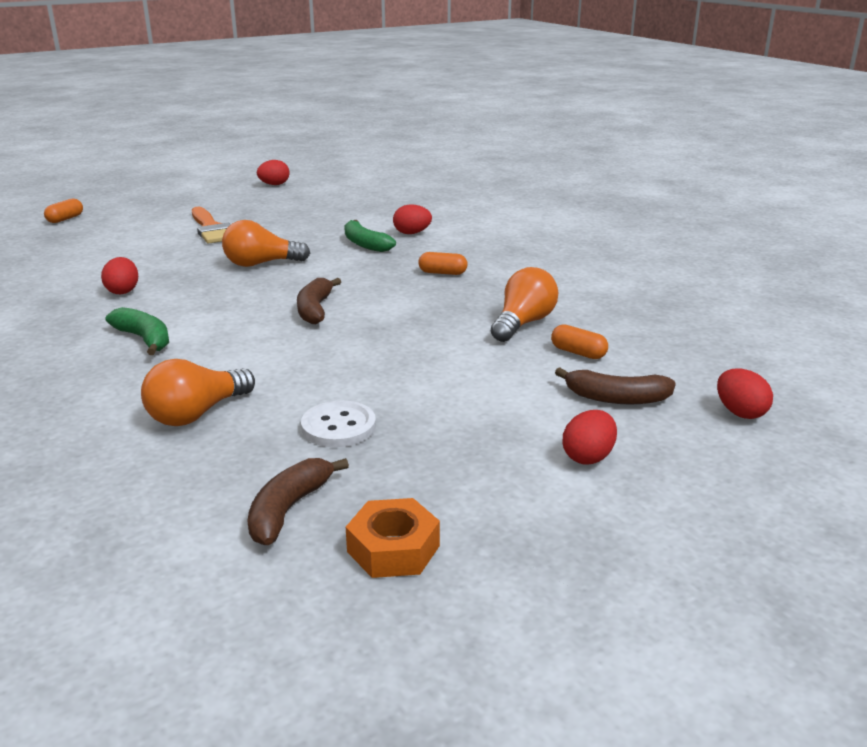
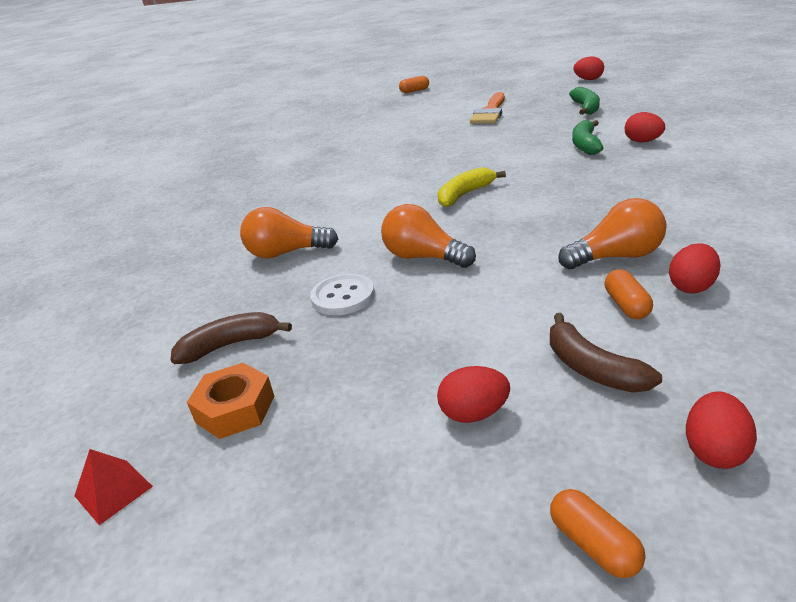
camera: 50 degrees right, 5 degrees up
(123, 291) = (373, 150): red egg -> red egg (692, 286)
(144, 339) = (335, 189): green banana -> green banana (586, 108)
(261, 264) = (482, 147): orange light bulb -> orange light bulb (423, 257)
(315, 309) = (465, 194): brown banana -> yellow banana
(390, 663) = (113, 491): none -> red pyramid
(442, 273) = (614, 186): orange capsule -> orange capsule (594, 545)

